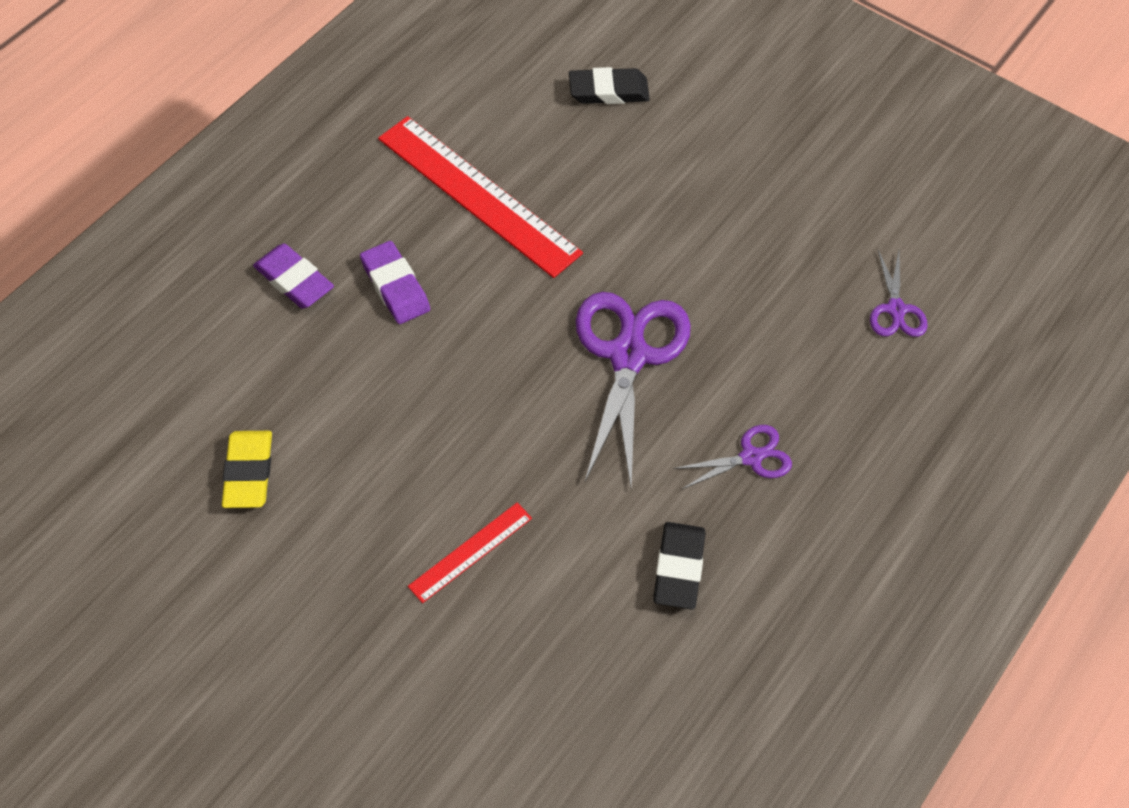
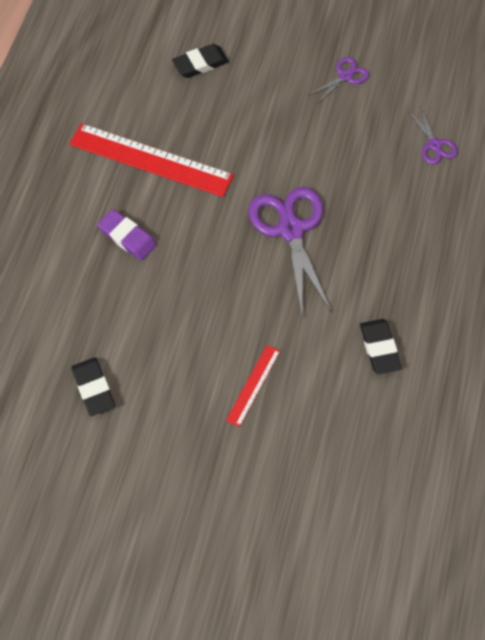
camera: 20 degrees left, 5 degrees up
(248, 472) = (93, 388): yellow eraser -> black eraser
(294, 280) = (61, 256): purple eraser -> none
(751, 457) = (391, 266): purple scissors -> purple scissors (345, 76)

